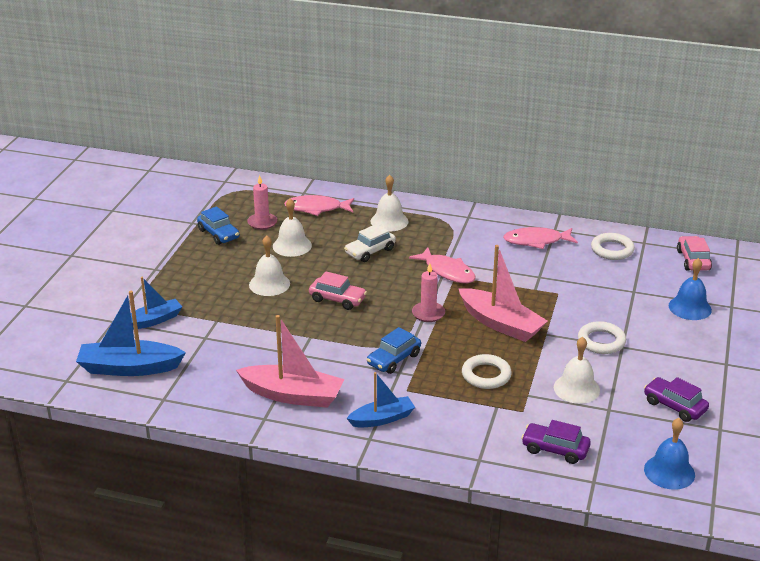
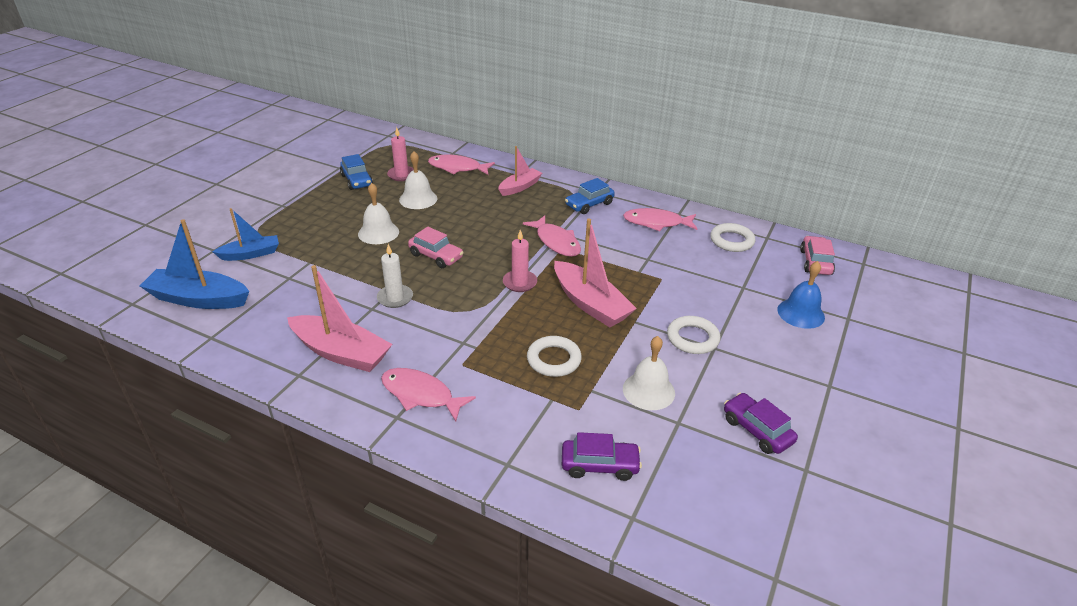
camera: 10 degrees right, 5 degrees up
(317, 342) = (395, 298): none -> white candle
(370, 251) = (489, 213): white car -> none
(382, 419) = (421, 395): blue boat -> pink fish
(389, 221) = (520, 187): white bell -> pink boat
(394, 359) = (463, 327): blue car -> blue car (589, 204)
(555, 449) = (599, 465): purple car -> purple car turned 150 degrees clockwise
(669, 472) = (730, 520): blue bell -> none

